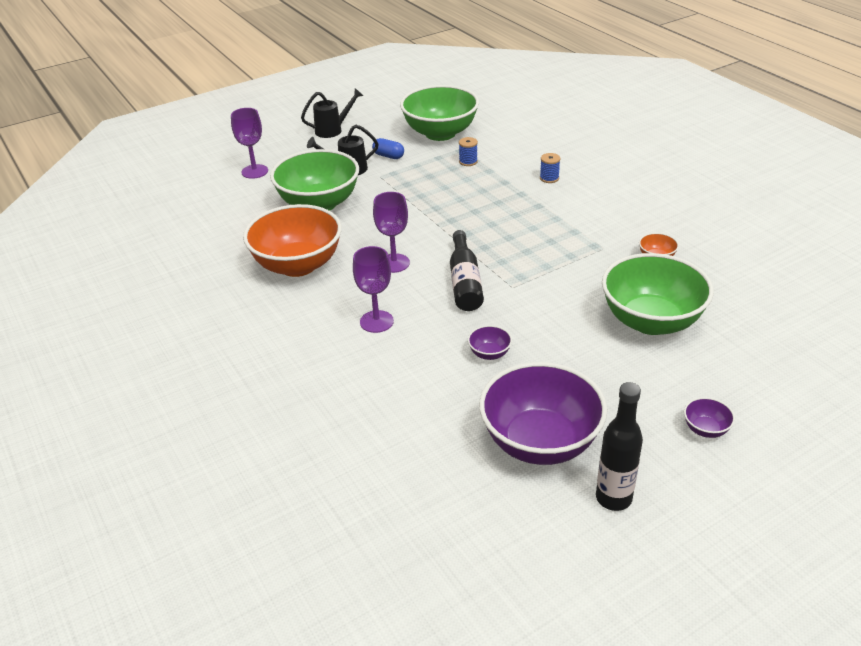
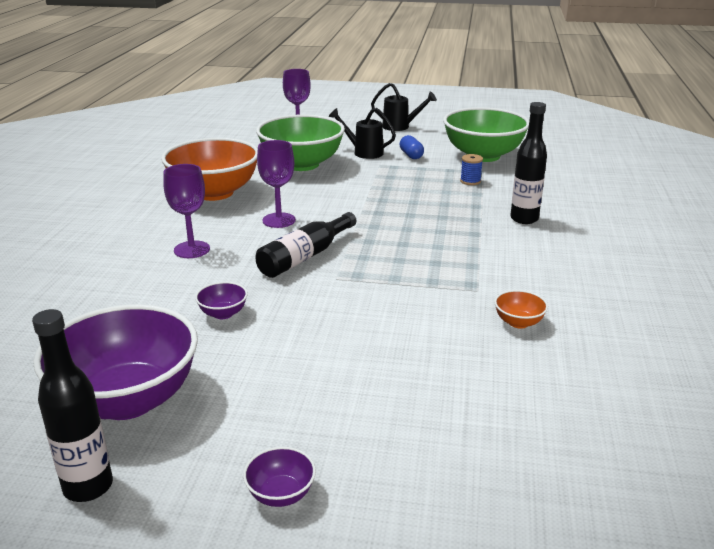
camera: 40 degrees right, 10 degrees down
(549, 178) = (524, 219): blue spool -> black bottle
(651, 321) = (410, 369): green bowl -> none

